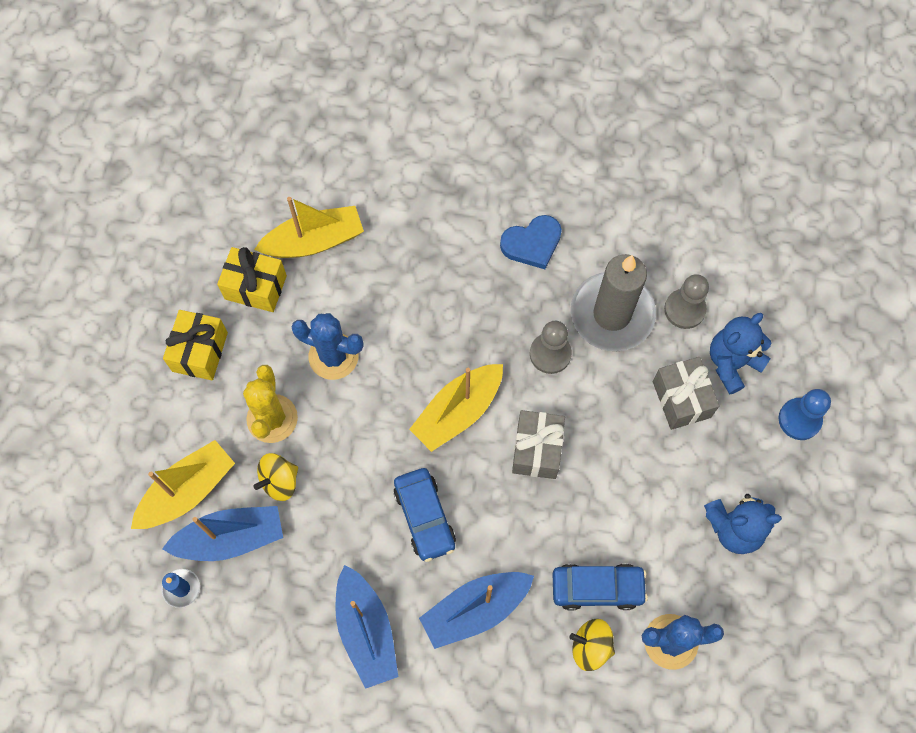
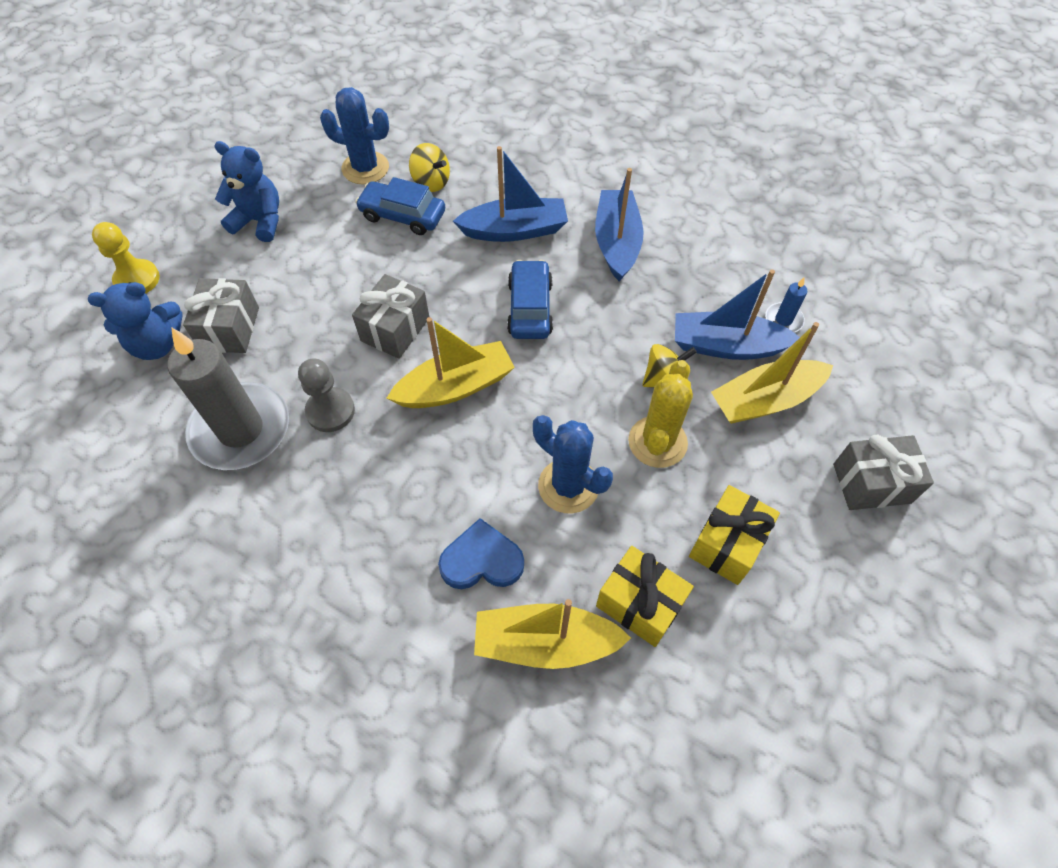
camera: 160 degrees left, 10 degrees down
(90, 441) = (871, 483): none -> grey gift
(532, 243) = (277, 540): blue heart -> blue heart (481, 560)
(684, 309) = (163, 409): grey pawn -> none
(799, 419) = (137, 279): blue pawn -> yellow pawn

